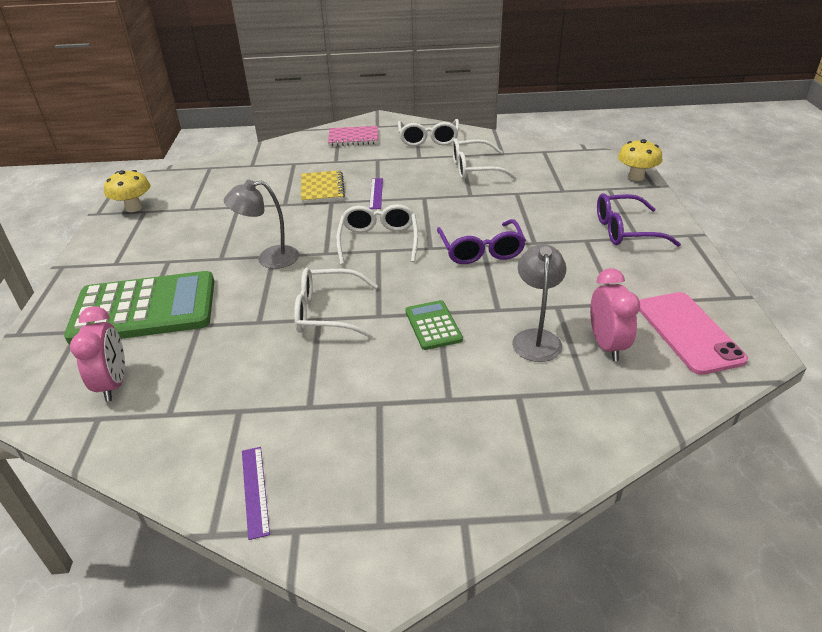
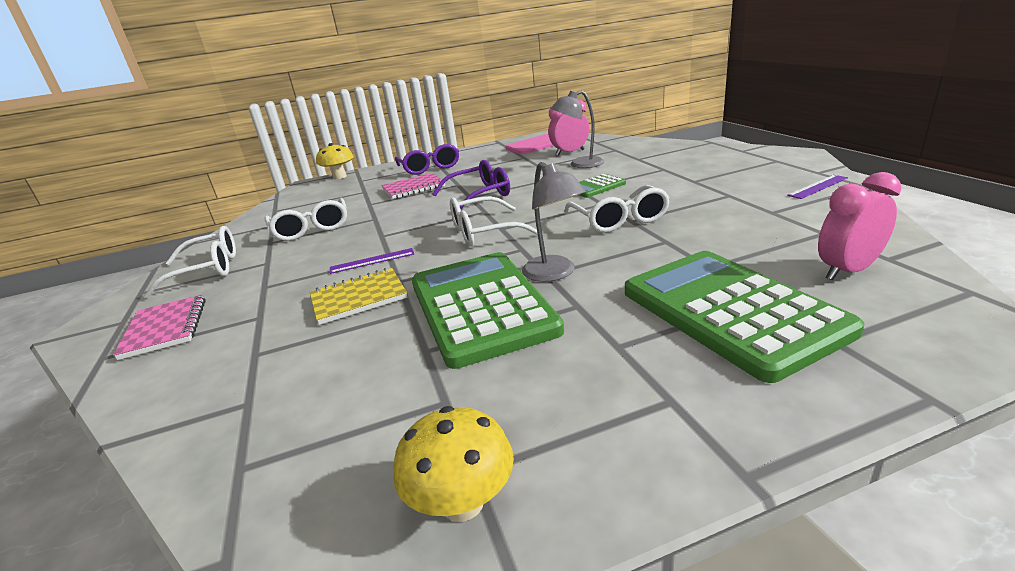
camera: 105 degrees left, 10 degrees down
(261, 226) = (481, 307): none -> green calculator
(547, 216) = (413, 188): none -> pink notebook

